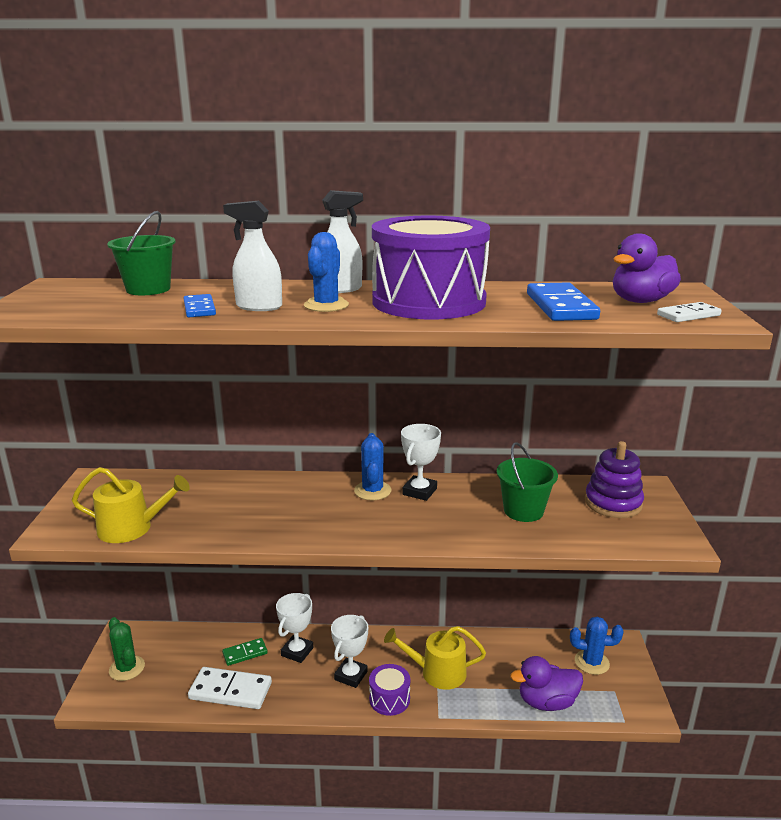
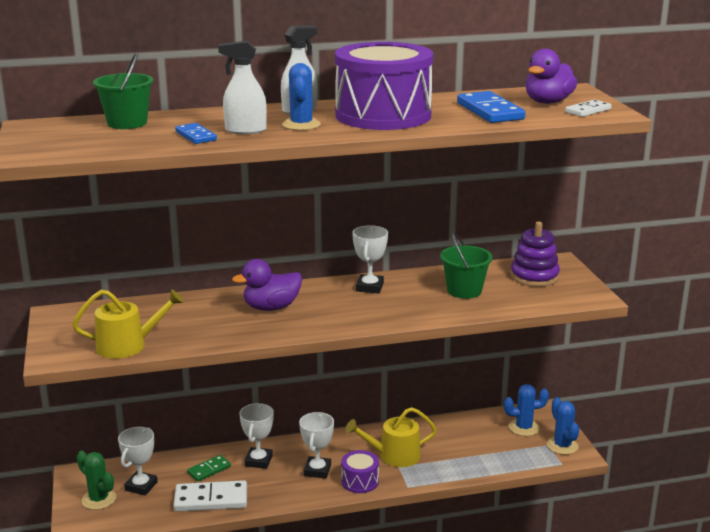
camera: 15 degrees left, 0 degrees up
(172, 660) = (141, 486): none -> white trophy
(372, 491) = (328, 291): blue cactus -> blue cactus (562, 445)
(546, 702) = (495, 461): purple duck -> purple duck (271, 307)

